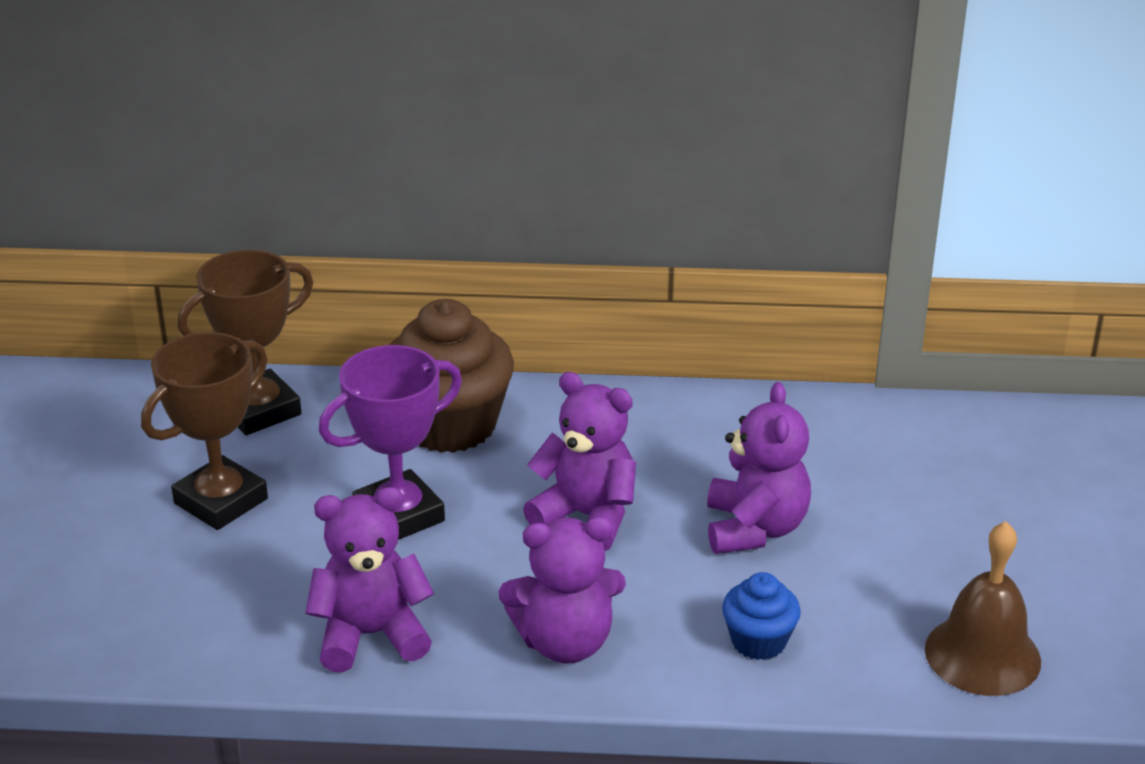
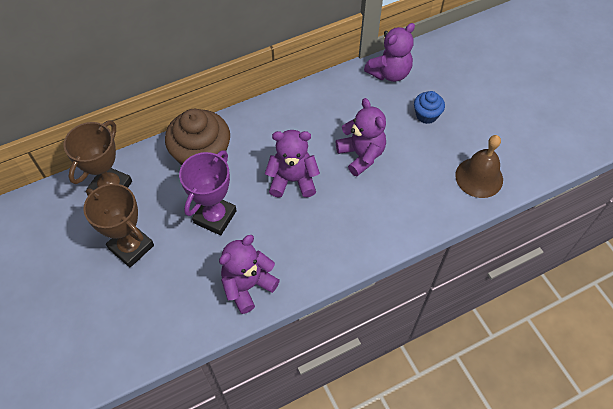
camera: 30 degrees left, 25 degrees up
(221, 501) = (131, 247): brown trophy -> brown trophy turned 60 degrees counterclockwise
(565, 642) = (327, 249): purple teddy bear -> purple teddy bear (389, 73)
(758, 641) = (398, 211): blue cupcake -> blue cupcake (426, 115)

